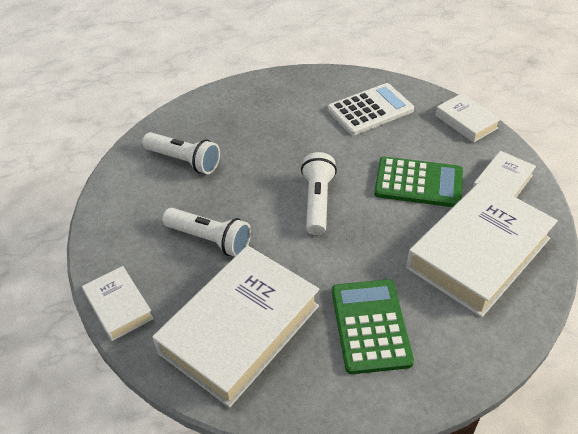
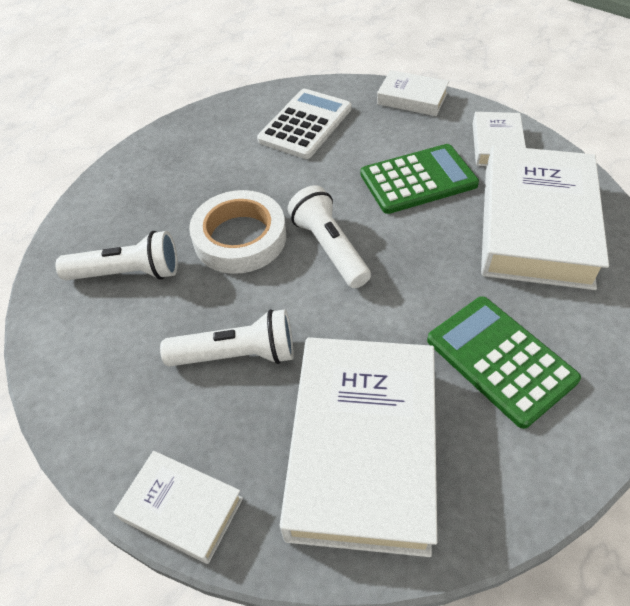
camera: 30 degrees left, 5 degrees up
(266, 169) = (240, 238): none -> white tape

